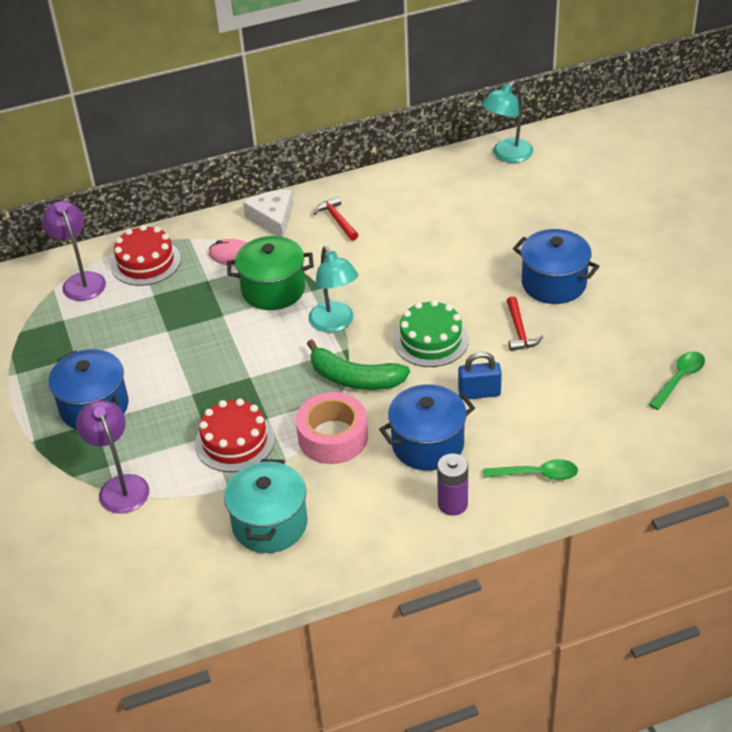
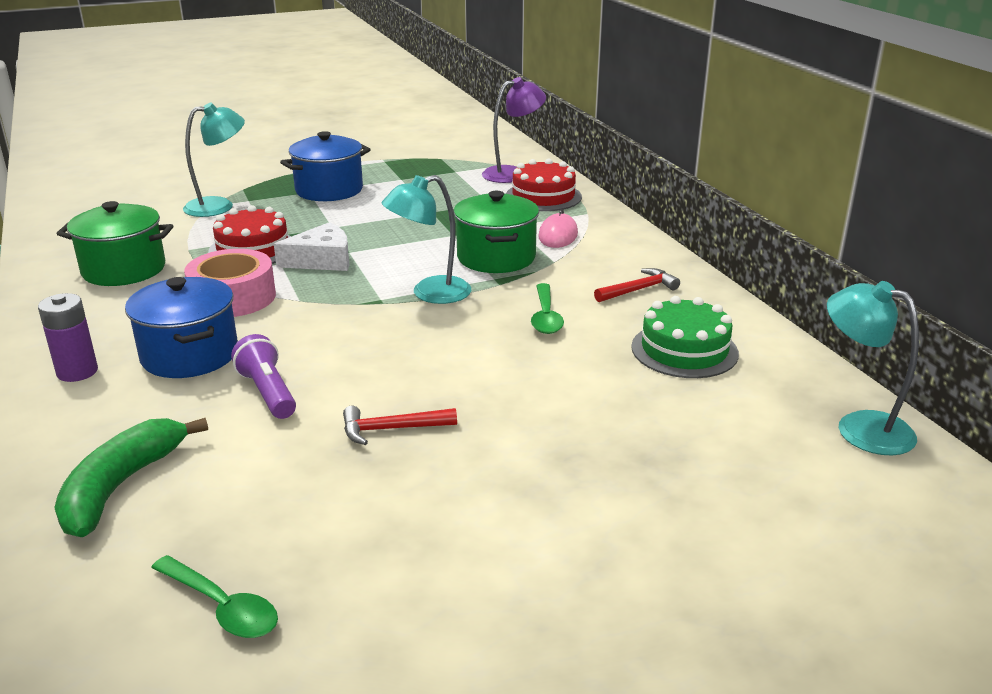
camera: 85 degrees right, 15 degrees down
(120, 486) = (219, 206): purple lamp -> turquoise lamp
(270, 524) = (124, 270): turquoise pot -> green pot
(273, 219) = (632, 252): white cheese -> white cheese (322, 260)
(354, 378) = (327, 307): green banana -> green banana (121, 486)
(431, 340) = (386, 356): green cake -> green cake (684, 350)
(479, 393) = (268, 393): blue padlock -> purple flashlight
(537, 474) = (86, 437): green spoon -> green spoon (546, 317)
(553, 283) = (505, 467): blue pot -> none

